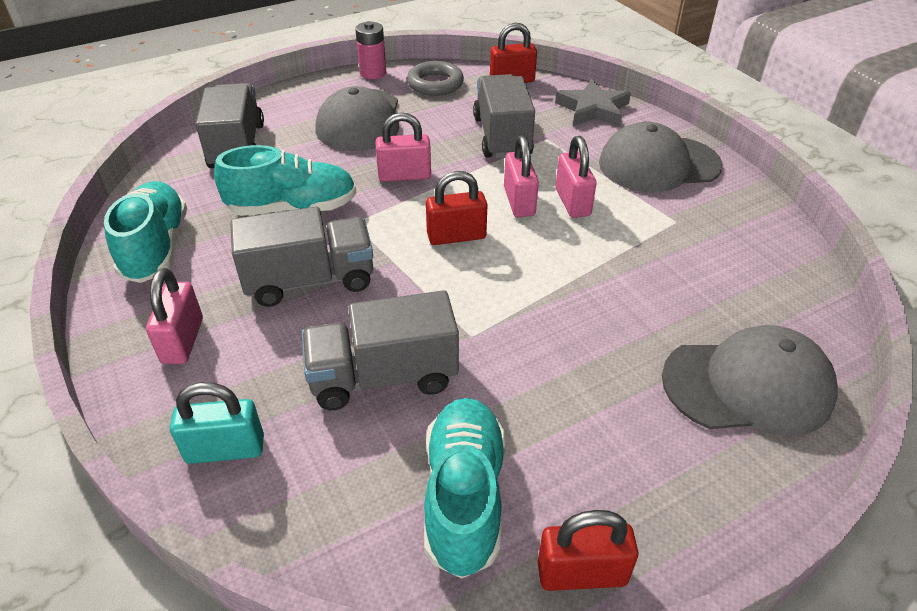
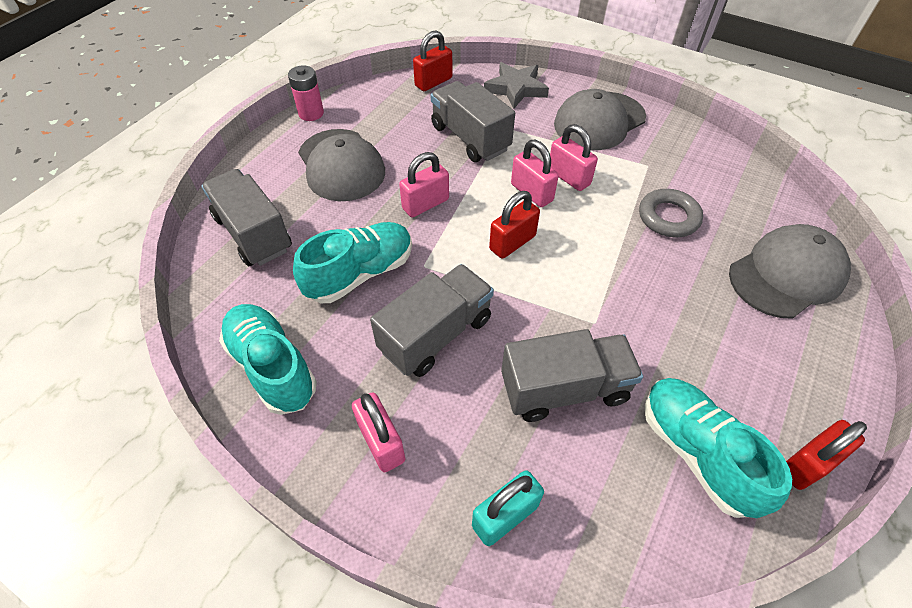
camera: 30 degrees left, 10 degrees up
(383, 377) = (564, 389): grey truck -> grey truck turned 150 degrees counterclockwise
(435, 84) = (374, 106): grey ring -> grey ring (668, 217)

